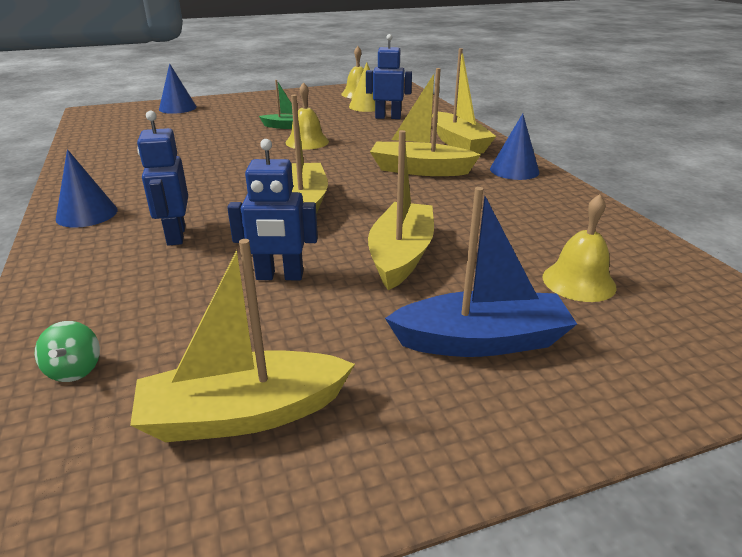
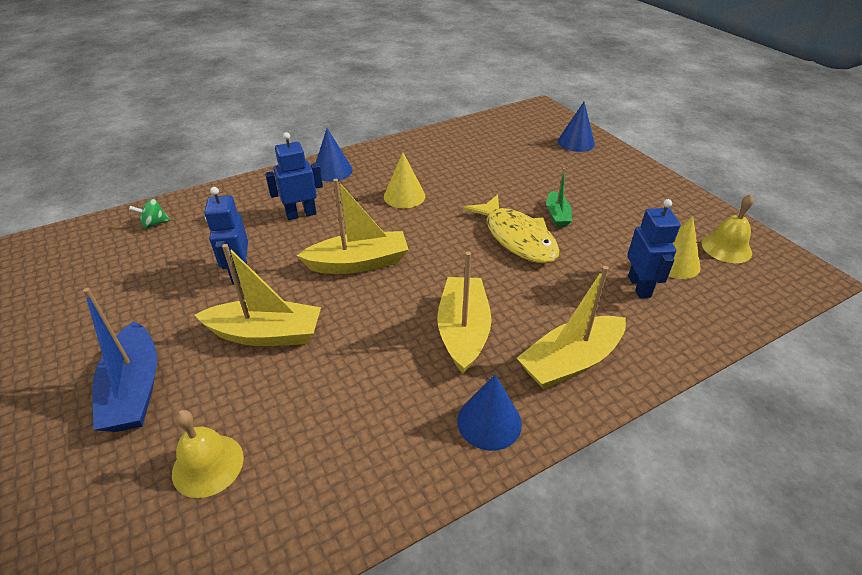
camera: 80 degrees right, 10 degrees up
(195, 178) = (404, 196): none -> yellow cone
(244, 414) = (98, 289): yellow boat -> none
(307, 142) = (517, 238): yellow bell -> yellow fish

